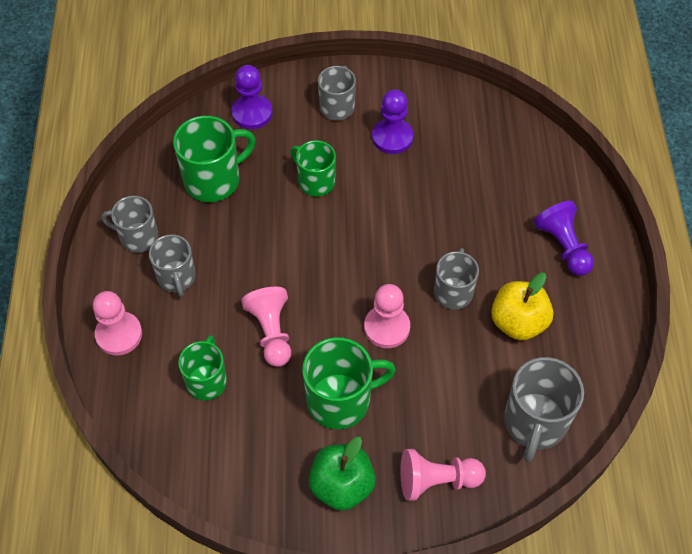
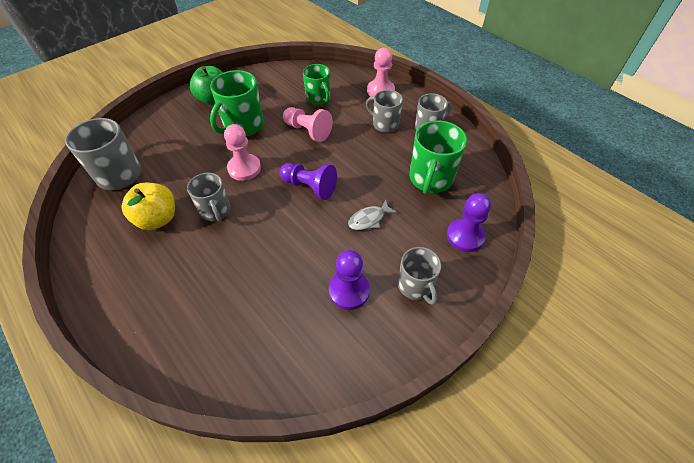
camera: 140 degrees right, 5 degrees down
(315, 181) = (369, 219): green mug -> grey fish
(436, 480) = (165, 124): pink pawn -> none
(563, 246) = (146, 293): purple pawn -> purple pawn (309, 187)

